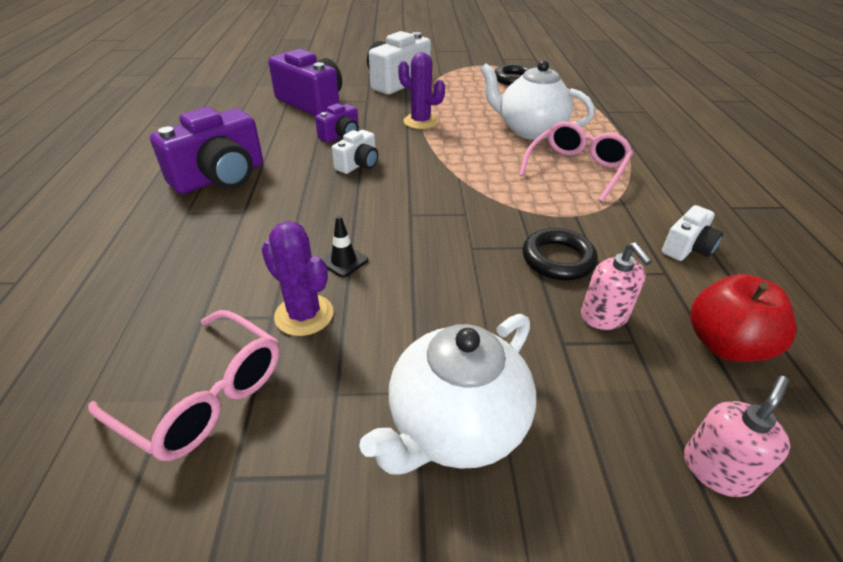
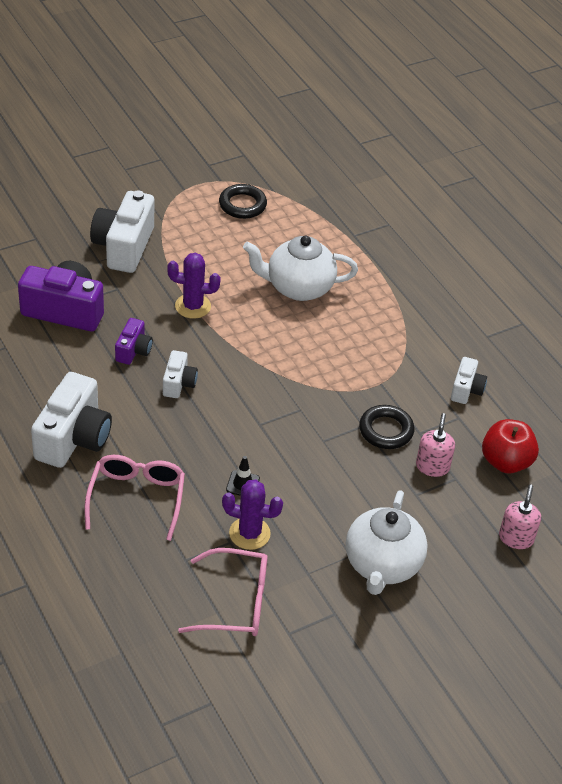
camera: 30 degrees left, 5 degrees up
(221, 177) = (73, 438): purple camera -> white camera
(576, 169) = (360, 328): pink glasses -> pink glasses (136, 498)
(604, 316) = (432, 466): pink soap dispenser -> pink soap dispenser turned 120 degrees counterclockwise

